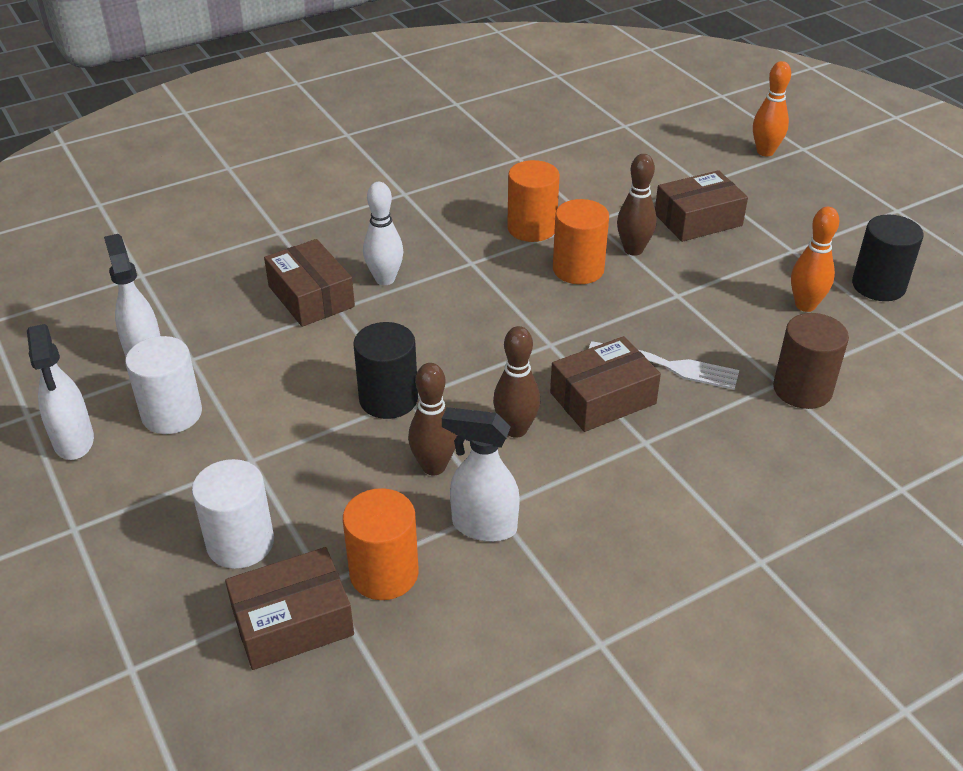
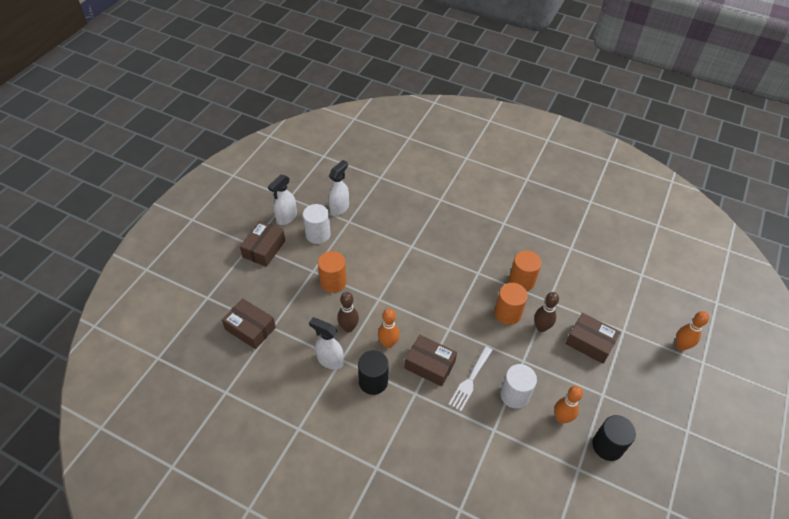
camera: 55 degrees right, 10 degrees up
(240, 543) = (274, 292): white cylinder -> white cylinder (514, 395)
(311, 296) = (411, 234): brown box -> brown box (264, 249)
(384, 573) = (287, 342): orange cylinder -> orange cylinder (333, 282)
(385, 279) = (441, 250): white bowling pin -> none
(388, 399) = (373, 292): black cylinder -> black cylinder (373, 381)
(483, 526) = (330, 360): white spray bottle -> white spray bottle turned 45 degrees counterclockwise
(515, 429) = (388, 343): brown bowling pin -> orange bowling pin
(670, 366) = (470, 380): white fork -> white fork turned 45 degrees clockwise
(802, 389) = (497, 441): brown cylinder -> none

